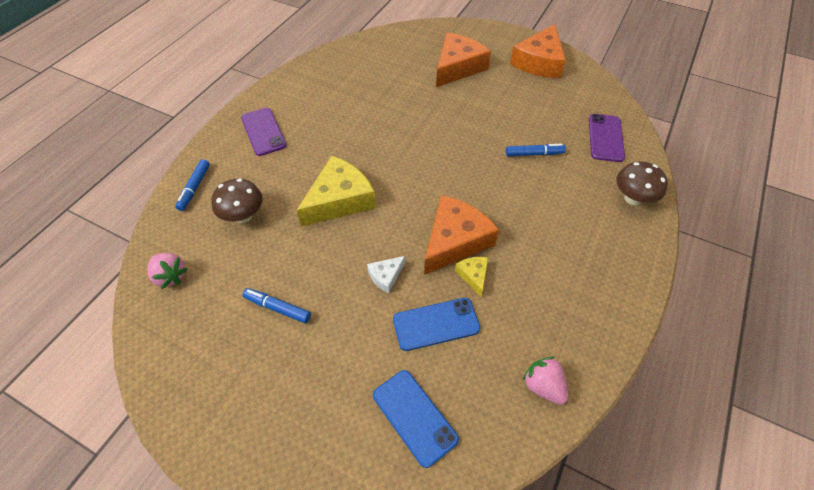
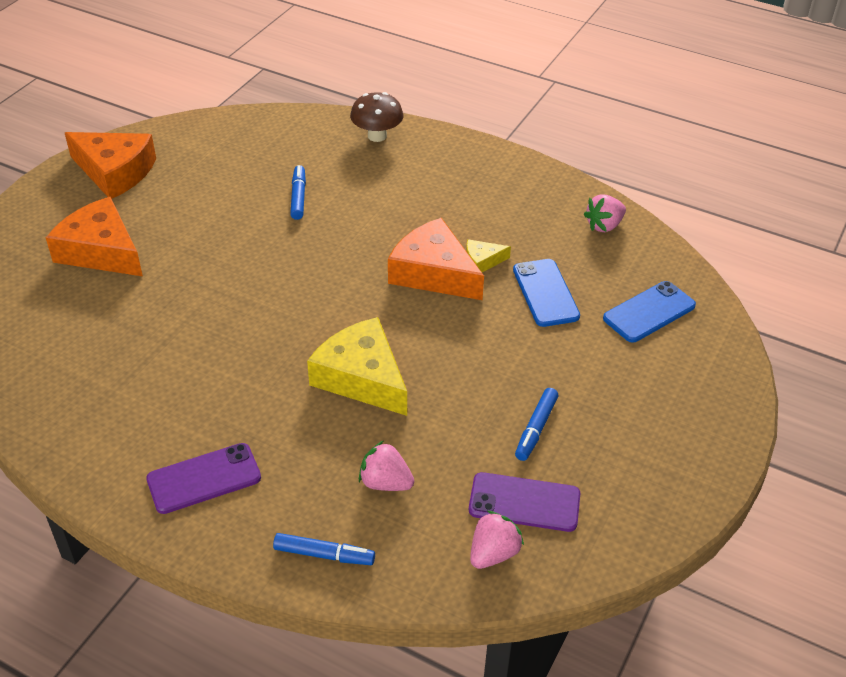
camera: 90 degrees left, 10 degrees down
(243, 216) = (385, 483): brown mushroom -> pink strawberry
(386, 276) = (485, 332): white cheese -> none
(605, 138) = (279, 139): purple phone -> purple phone (524, 502)

